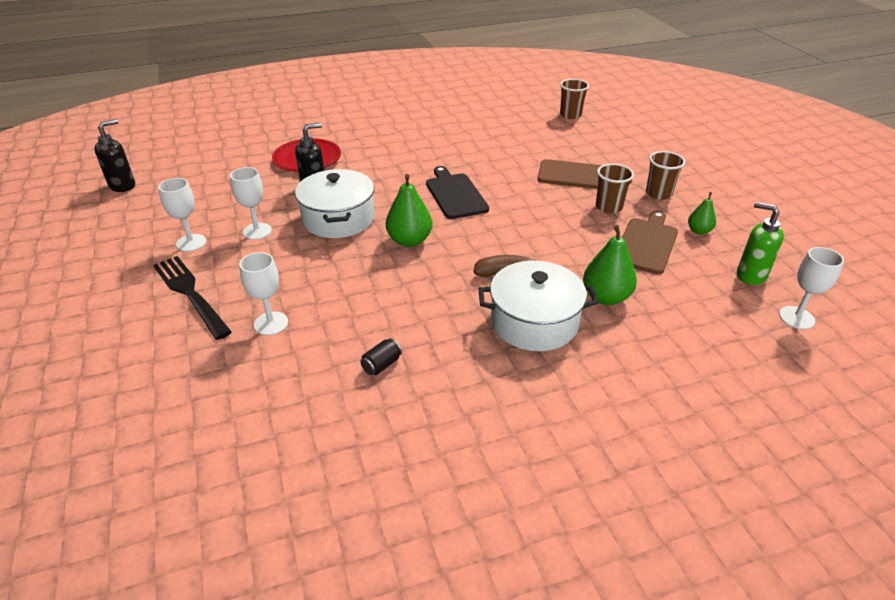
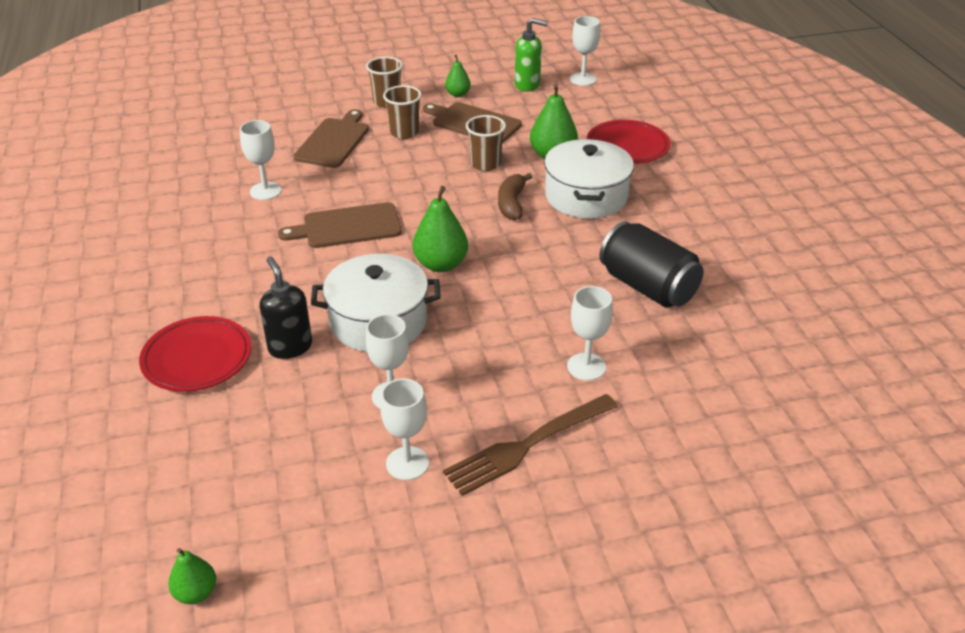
camera: 85 degrees left, 0 degrees up
(123, 186) = (196, 593): black soap dispenser -> green pear
(190, 294) = (527, 445): black fork -> brown fork
(381, 365) = (648, 287): black can -> black can, size x2.47
(455, 194) = (347, 226): black cutting board -> brown cutting board
(495, 157) = (265, 191): none -> white goblet
(570, 115) = (179, 126): brown cup -> brown cup (485, 164)
(650, 355) = (627, 147): none -> red plate
(750, 275) = (527, 85): green soap dispenser -> green soap dispenser turned 120 degrees counterclockwise

